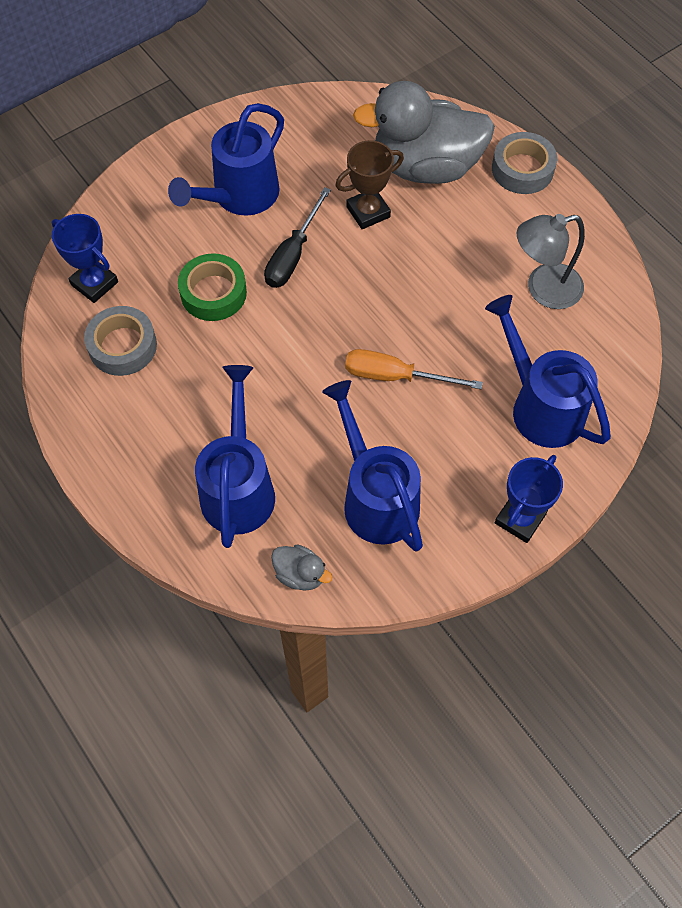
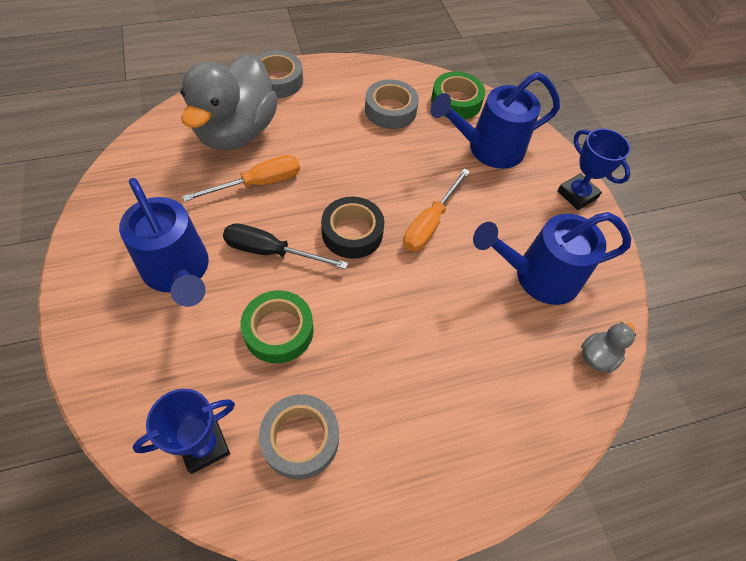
camera: 75 degrees left, 5 degrees down
(238, 486) = (499, 378): blue watering can -> none
(293, 254) = (271, 252): black screwdriver -> black screwdriver turned 150 degrees clockwise
(348, 311) = (352, 232): none -> black tape
(368, 212) = (258, 183): brown trophy -> orange screwdriver
(543, 289) = (390, 110): grey lamp -> grey tape
(601, 351) = (456, 102): none -> green tape

